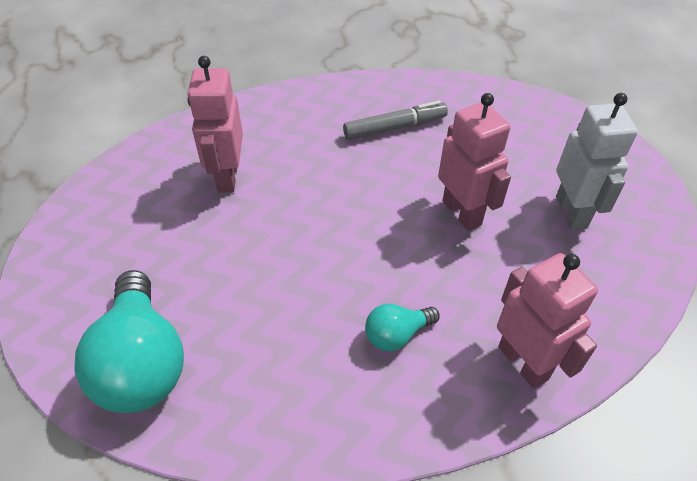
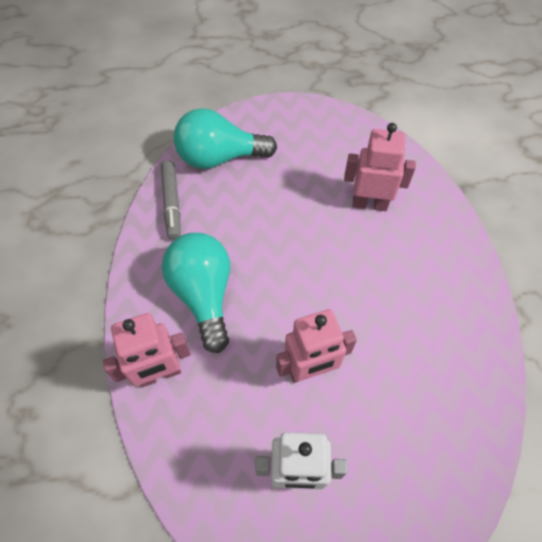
camera: 100 degrees right, 10 degrees up
(395, 127) = (425, 337): grey marker -> grey marker (172, 203)
(396, 334) = (203, 294): turquoise light bulb -> turquoise light bulb, size x2.01

